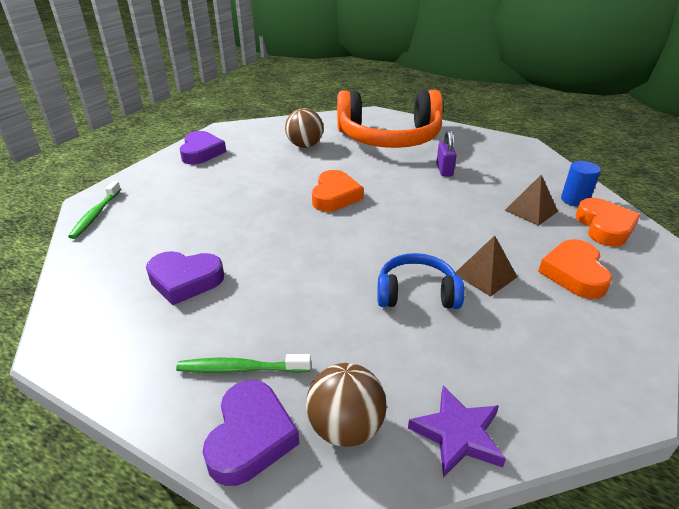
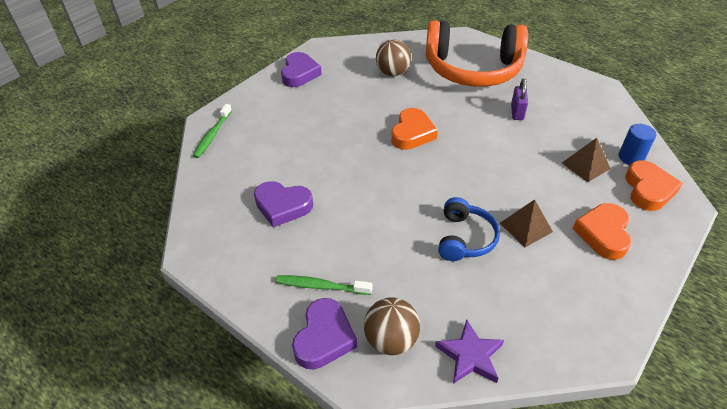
camera: 10 degrees right, 10 degrees up
(416, 293) = (464, 238): blue headphones -> blue headphones turned 90 degrees clockwise

